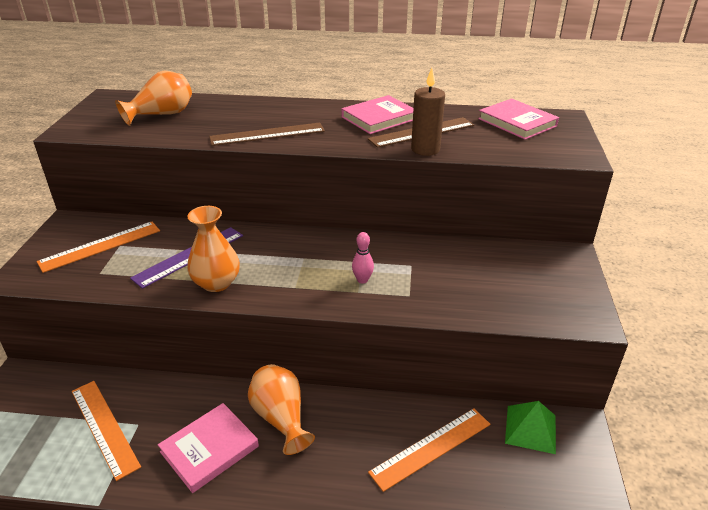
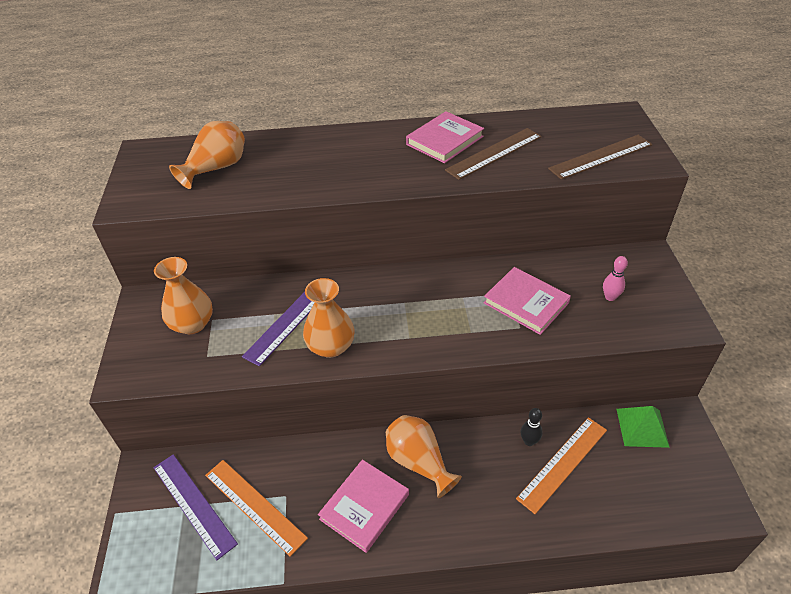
camera: 10 degrees left, 10 degrees up
(49, 415) = (194, 504): none -> purple ruler
(100, 246) = (192, 324): orange ruler -> orange vase
(267, 134) = (341, 178): brown ruler -> brown ruler (600, 156)
(362, 280) = (470, 318): pink bowling pin -> pink bowling pin (610, 297)
(402, 420) = (529, 441): none -> black bowling pin
(425, 149) = (506, 175): brown candle -> none
(517, 122) = (580, 127): pink book -> pink book (526, 303)

